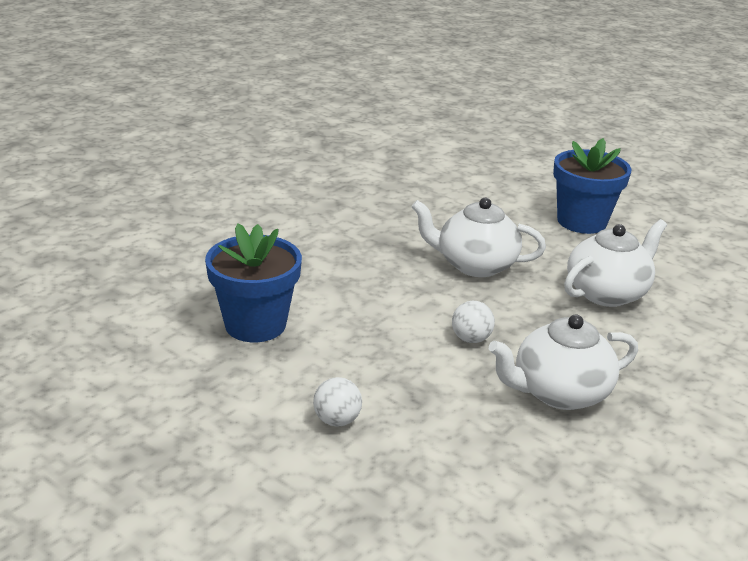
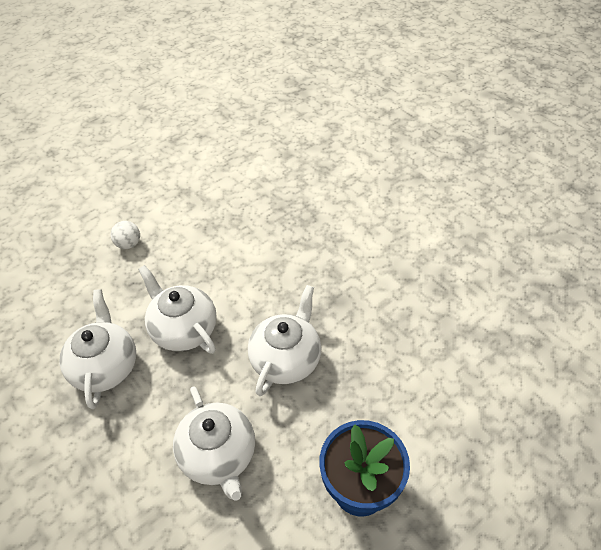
camera: 105 degrees right, 20 degrees up
(255, 324) = (235, 216): blue flower pot -> none
(471, 339) = (183, 329): white ball -> white teapot

